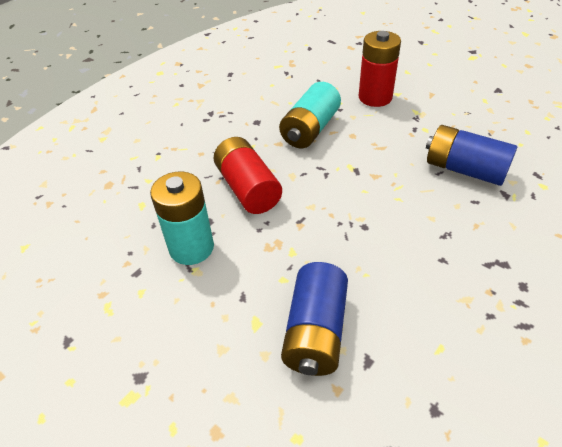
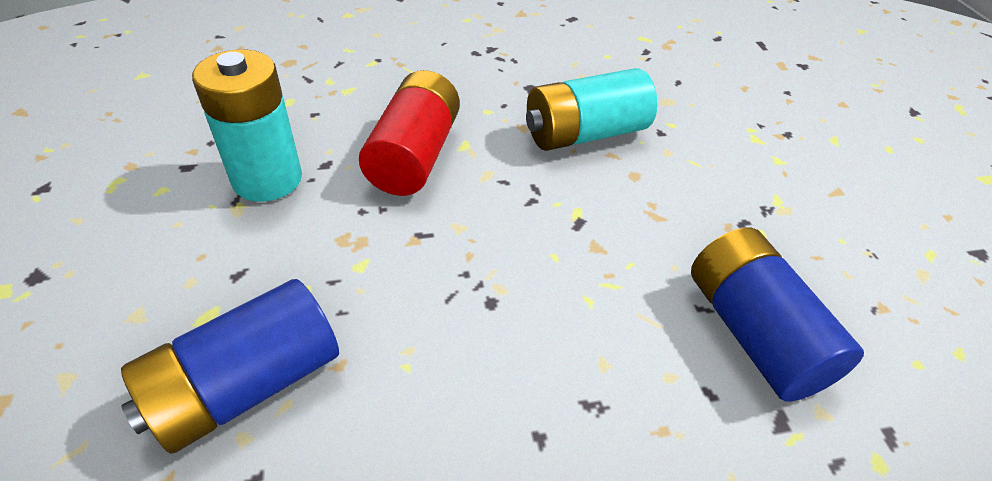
camera: 35 degrees right, 0 degrees up
(375, 97) = (734, 146): red battery -> none

